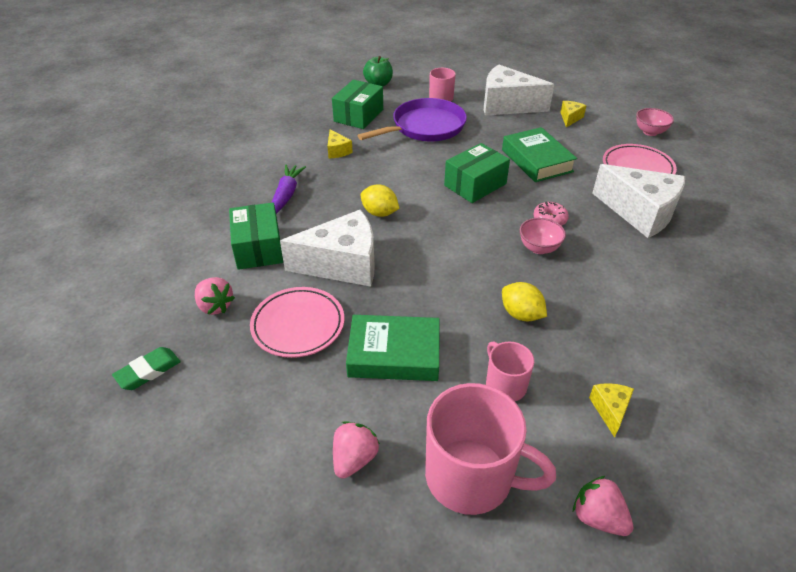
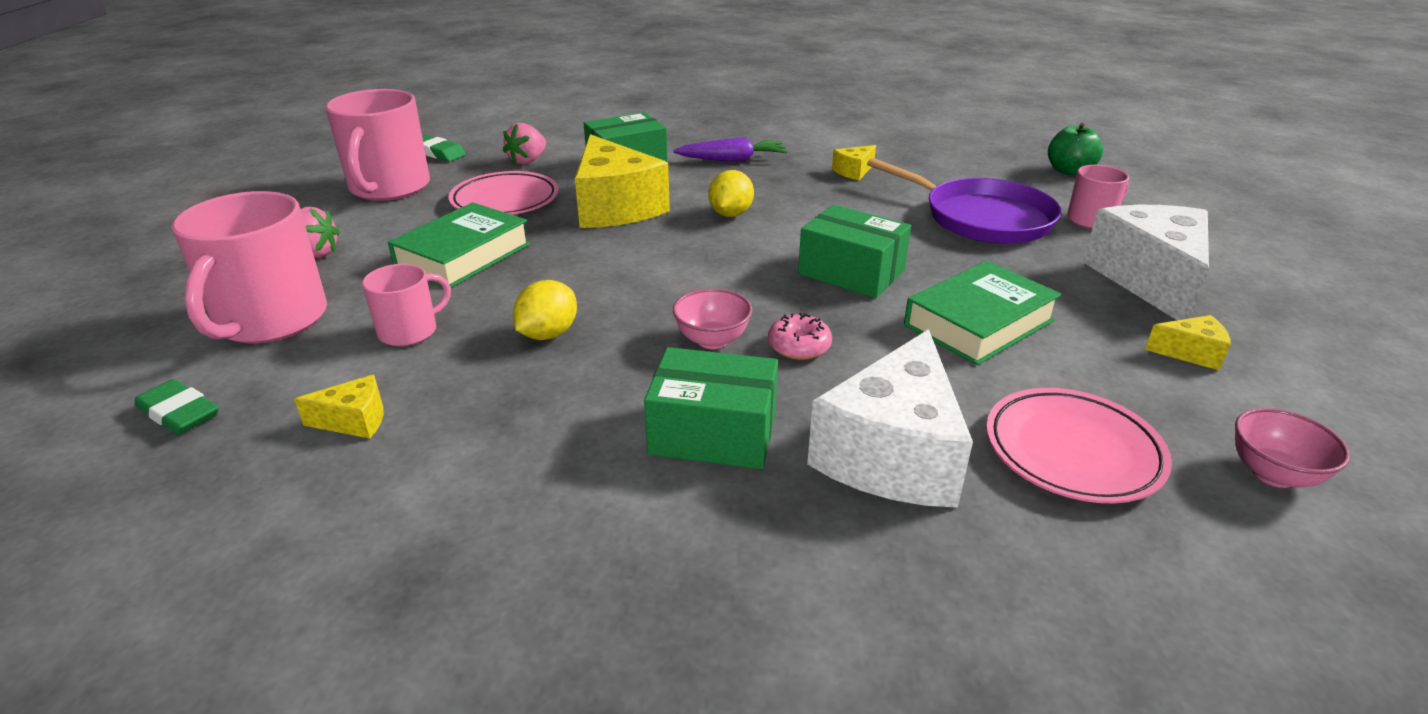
camera: 75 degrees right, 10 degrees down
(222, 409) = (389, 187): none -> pink mug
(342, 264) = (615, 207): white cheese -> yellow cheese
(358, 115) = (959, 171): green box -> green box (713, 433)
(394, 354) = (463, 255): green book -> green book turned 45 degrees clockwise
(598, 517) = (179, 413): pink strawberry -> green eraser

